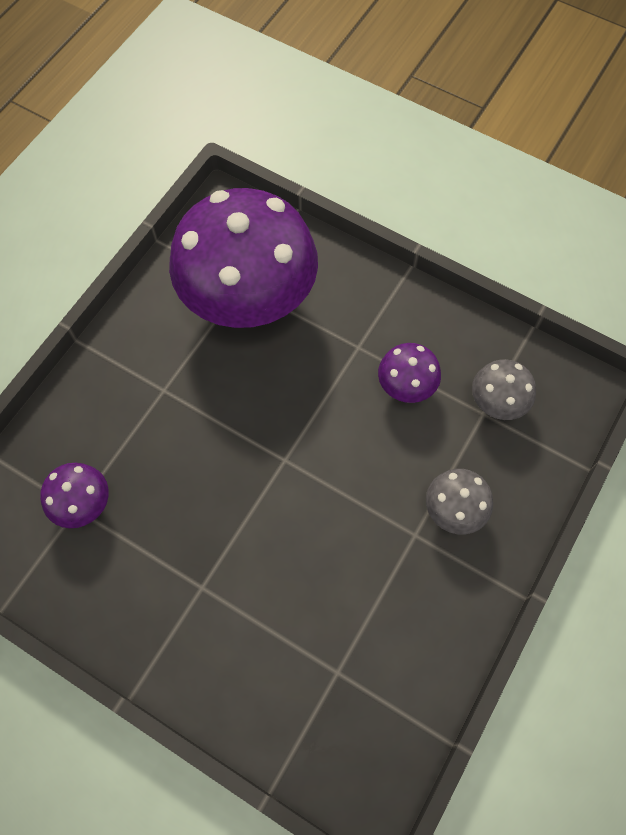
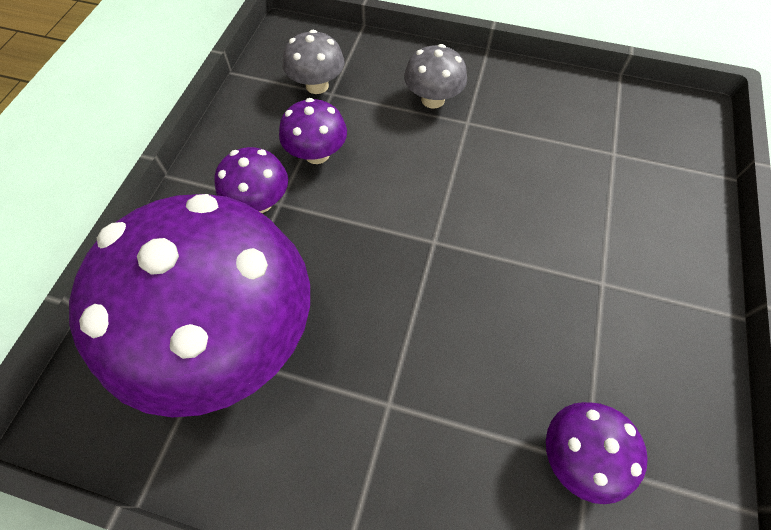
camera: 105 degrees left, 5 degrees down
(363, 332) = (259, 202): none -> purple mushroom

